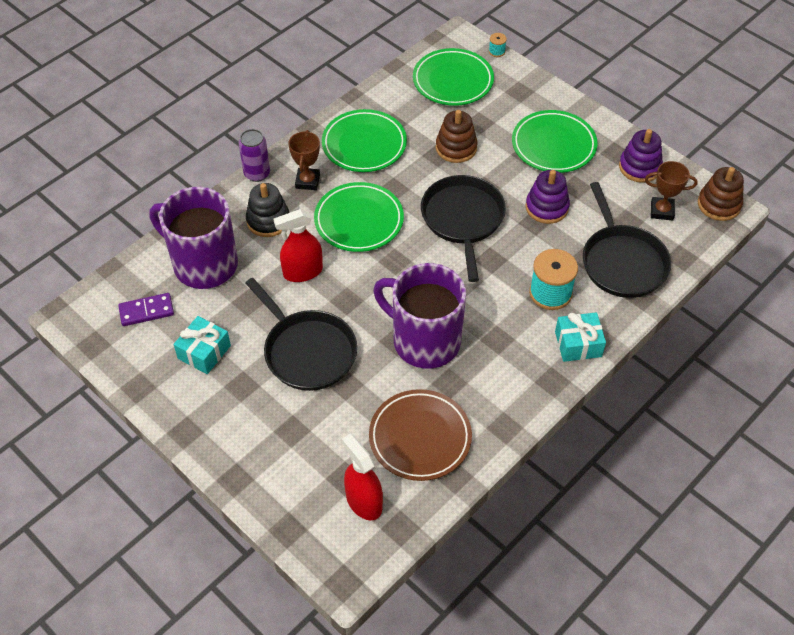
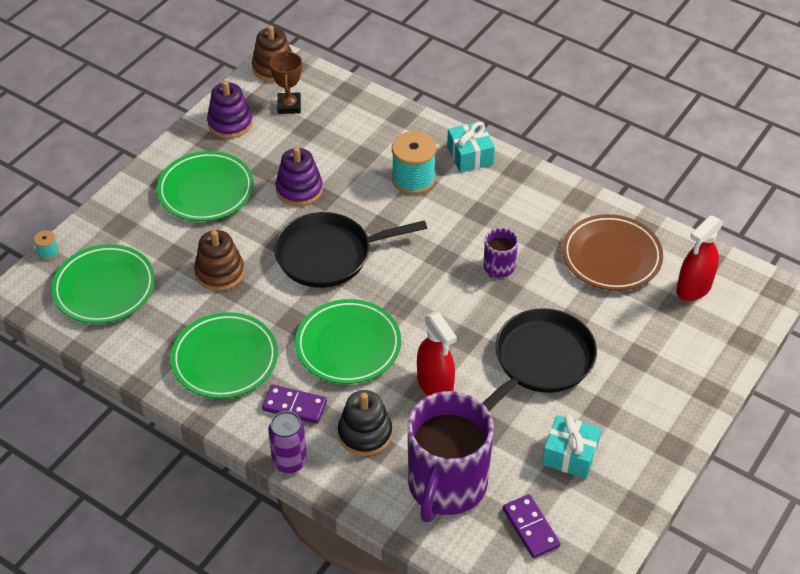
camera: 100 degrees left, 5 degrees down
(307, 181) = (294, 406): brown trophy -> purple domino
(424, 340) = (498, 267): purple mug -> purple mug, size x0.45
(622, 262) = (362, 131): black pan -> none

